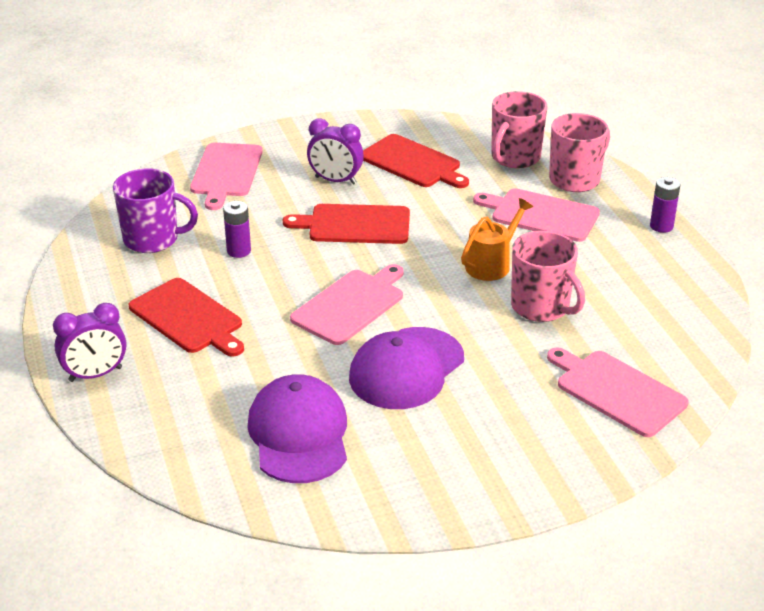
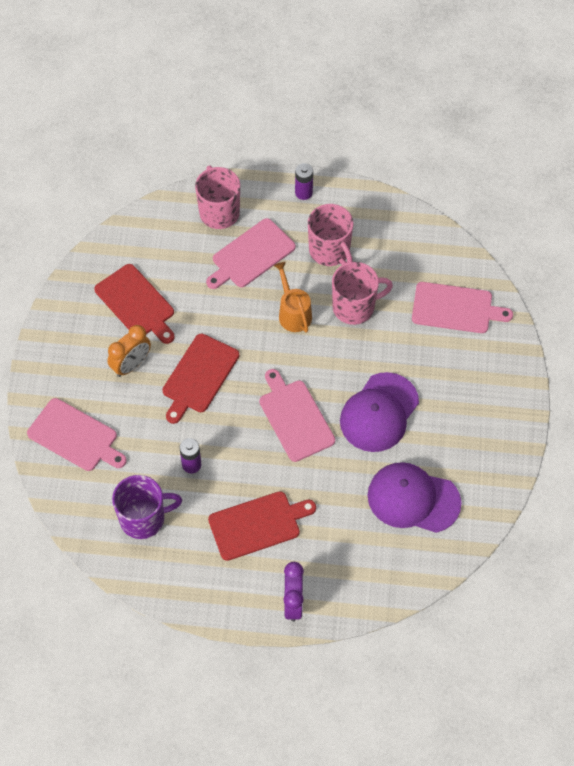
camera: 65 degrees left, 25 degrees up
(152, 239) = (143, 518): purple mug -> purple mug turned 45 degrees clockwise
(335, 180) = (131, 365): purple clock -> orange clock
(406, 369) = (379, 412): purple cap -> purple cap turned 60 degrees clockwise
(413, 163) = (136, 303): red cutting board -> red cutting board turned 75 degrees clockwise
(515, 157) = (168, 235): pink mug -> pink mug (330, 251)
(617, 391) = (455, 308): pink cutting board -> pink cutting board turned 150 degrees counterclockwise

